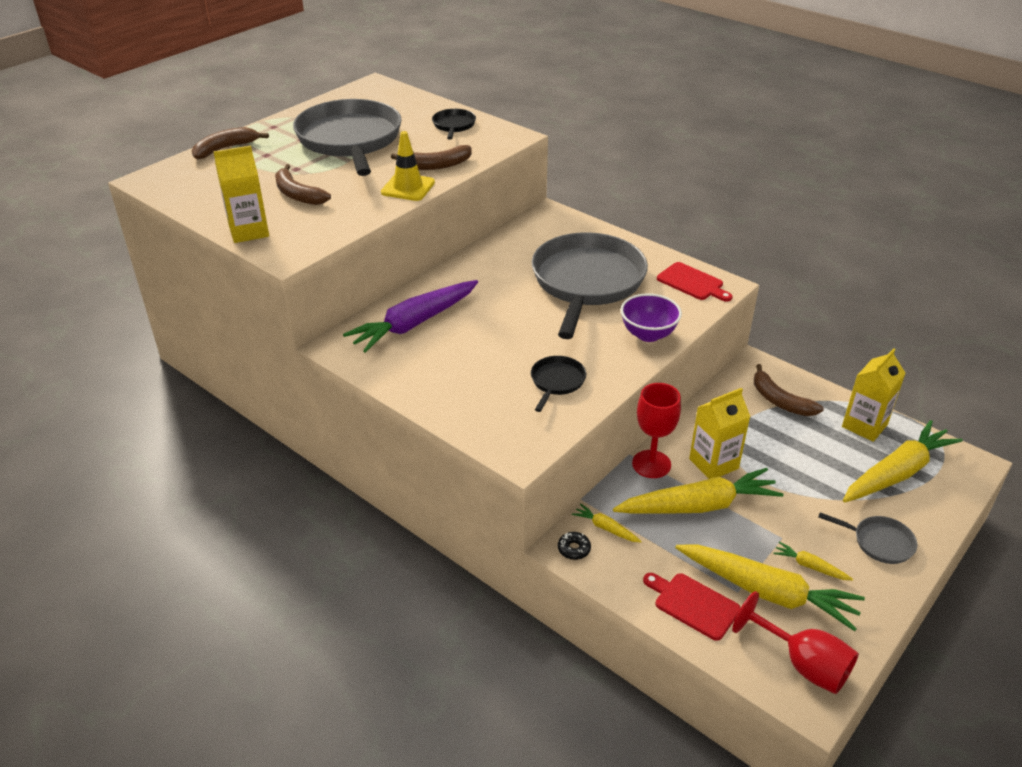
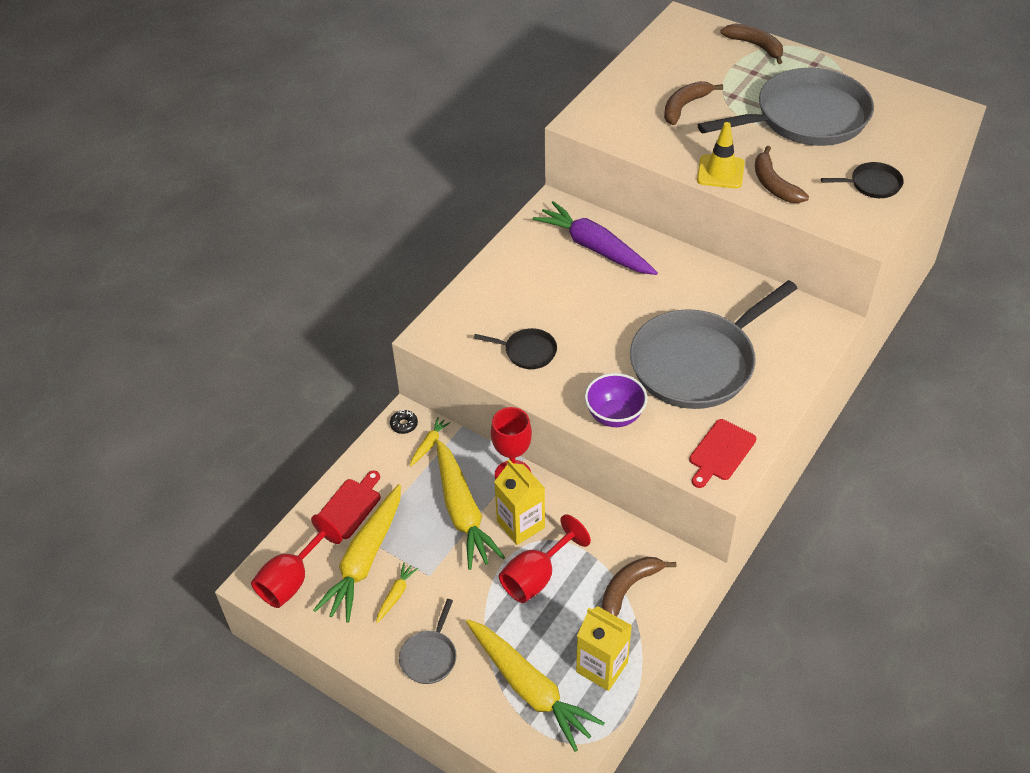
camera: 85 degrees right, 10 degrees up
(249, 231) = (613, 93): yellow carton -> none
(587, 282) = (697, 363): grey pan -> grey pan turned 135 degrees clockwise
(775, 458) = (536, 577): none -> red goblet

